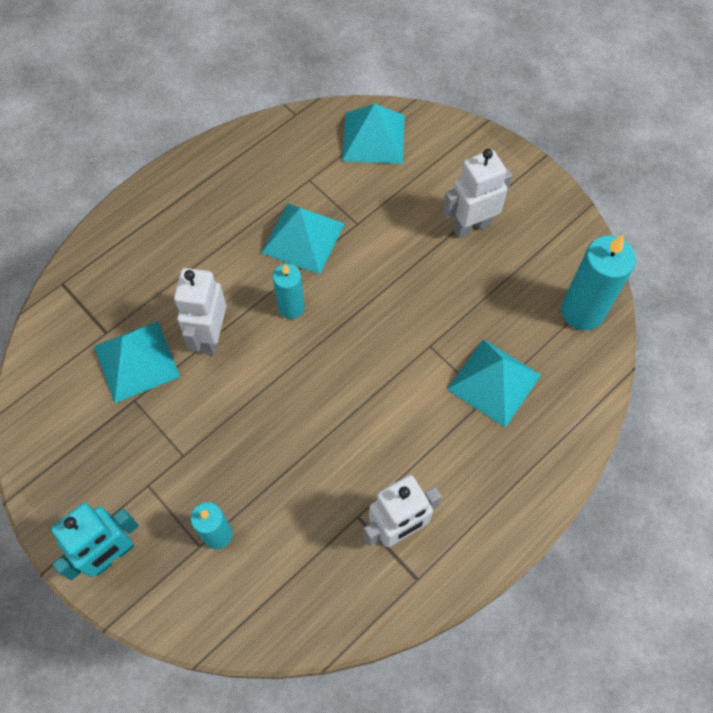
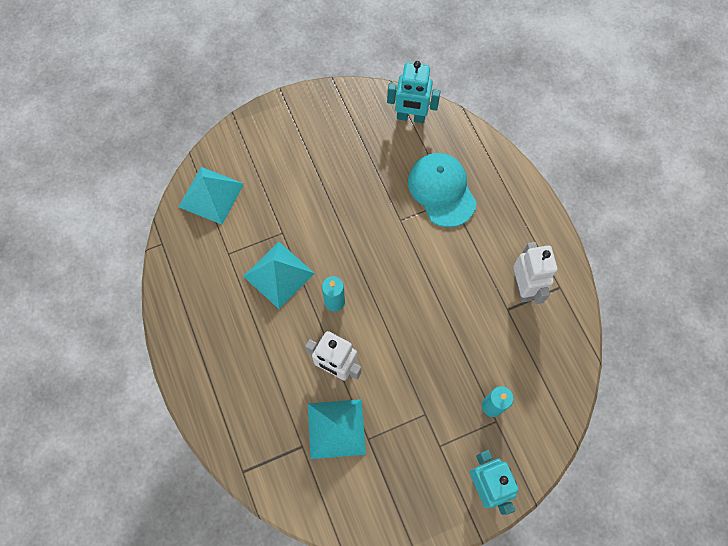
camera: 70 degrees left, 5 degrees up
(471, 226) = (317, 158): white robot -> none
(493, 382) = (442, 190): turquoise pyramid -> turquoise cap
(582, 311) = (410, 117): turquoise candle -> turquoise robot

